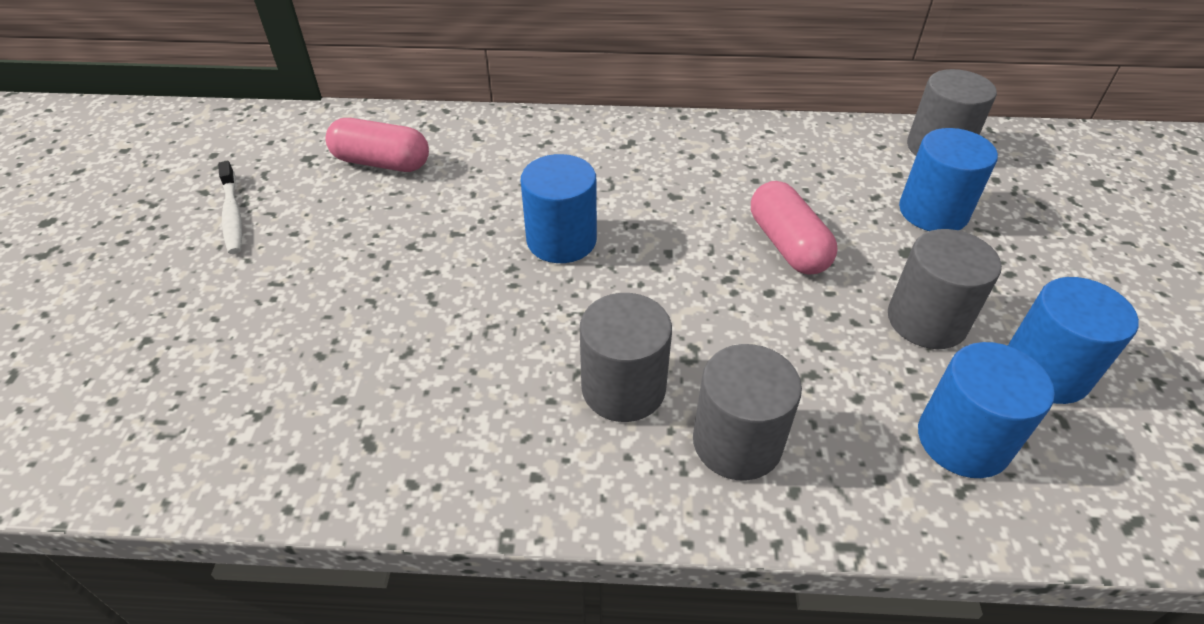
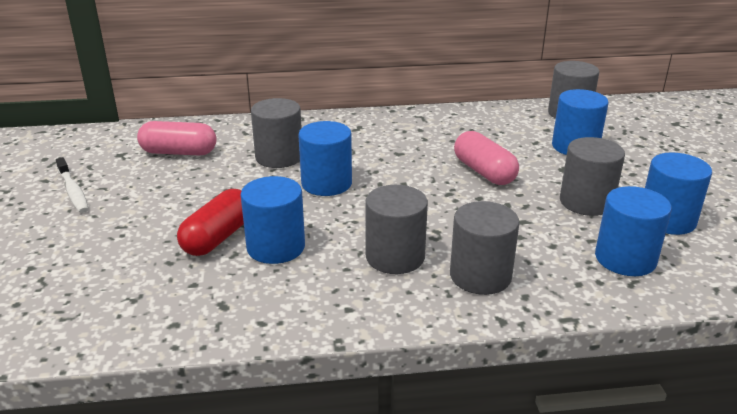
camera: 10 degrees left, 15 degrees down
(394, 319) = (218, 237): none -> red capsule
(465, 347) = (276, 247): none -> blue cylinder
(509, 185) = (279, 157): none -> grey cylinder

